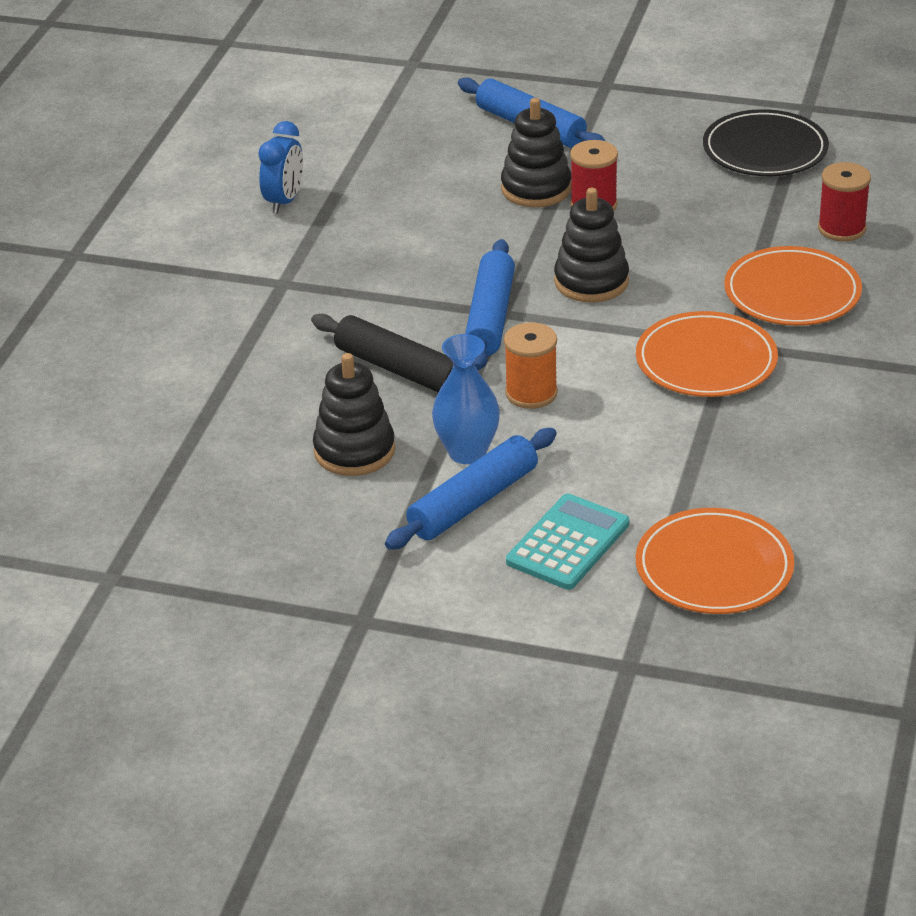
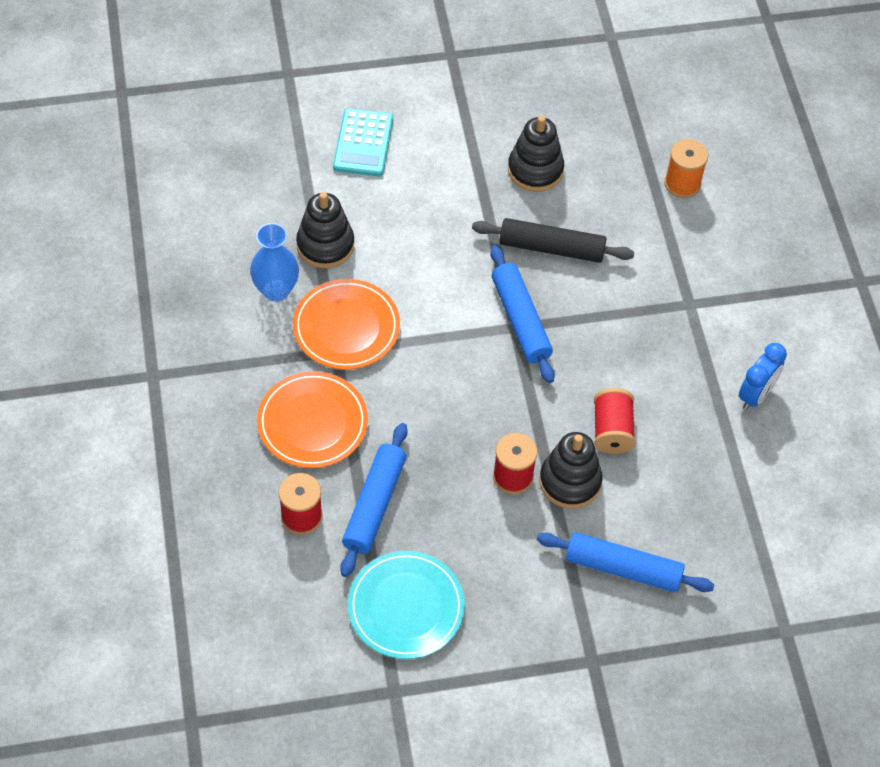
camera: 150 degrees right, 20 degrees up
(284, 201) = (755, 395): blue clock -> blue clock turned 135 degrees counterclockwise
(461, 212) = (612, 431): none -> red spool
(467, 452) = (463, 192): blue vase -> blue vase (276, 290)
(473, 502) = (437, 155): blue rolling pin -> blue rolling pin (374, 504)
(531, 393) = (451, 256): orange spool -> orange spool (682, 183)
(591, 281) = (468, 383): black stacking toy -> black stacking toy (325, 245)
(714, 568) = (267, 153): orange plate -> none
(765, 149) = (406, 607): black plate -> turquoise plate

